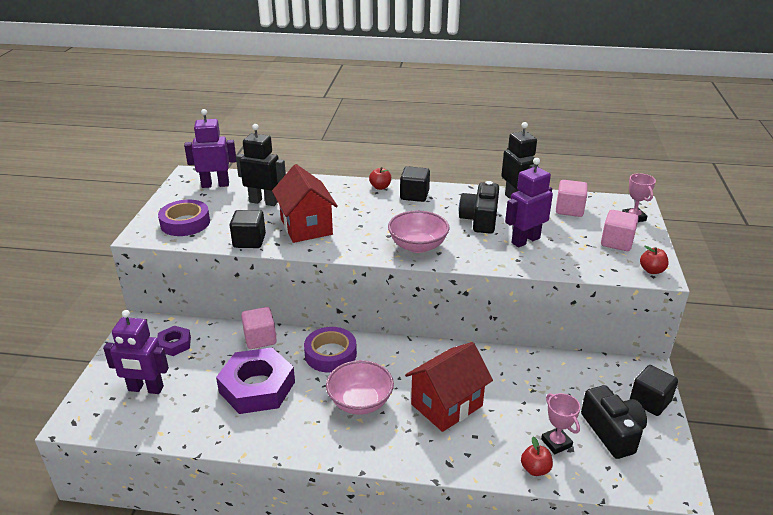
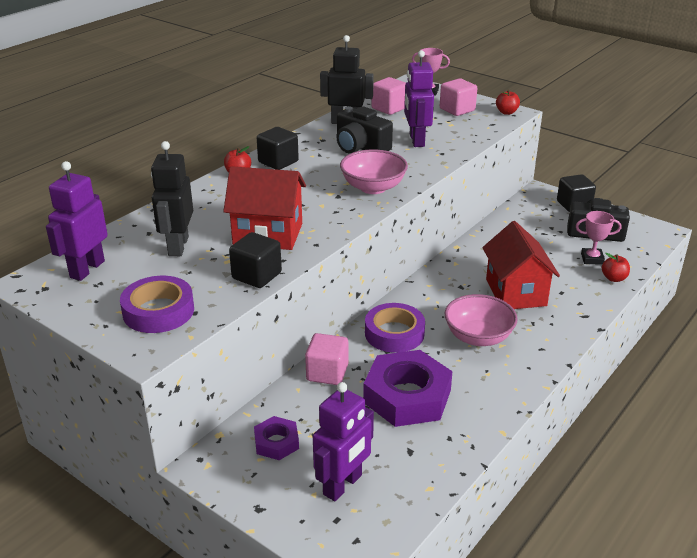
camera: 60 degrees left, 0 degrees up
(264, 202) = (178, 246): black robot -> black robot turned 45 degrees counterclockwise

